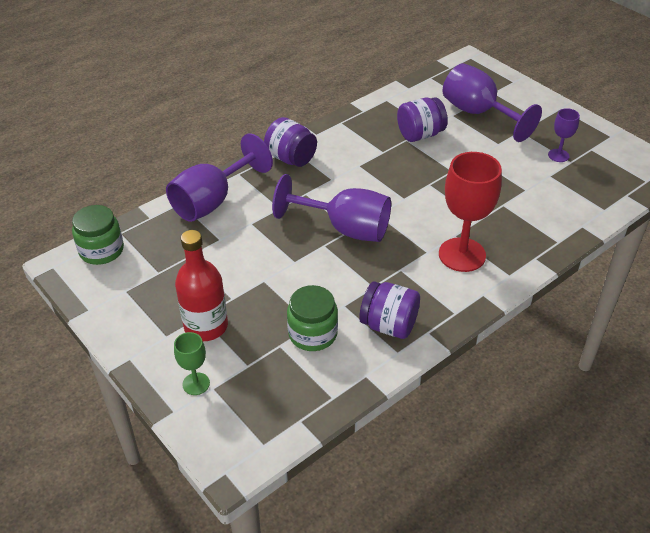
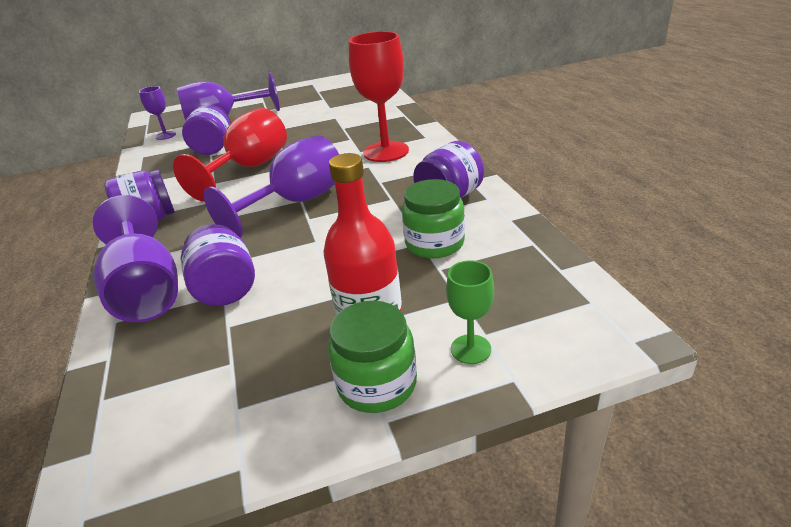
camera: 65 degrees left, 10 degrees down
(101, 250) = (116, 431): green jar -> green jar (377, 383)
(224, 238) = (225, 289): none -> purple jar
(392, 175) = (250, 168): none -> red goblet
(558, 155) = (311, 101): purple goblet -> purple goblet (166, 135)

